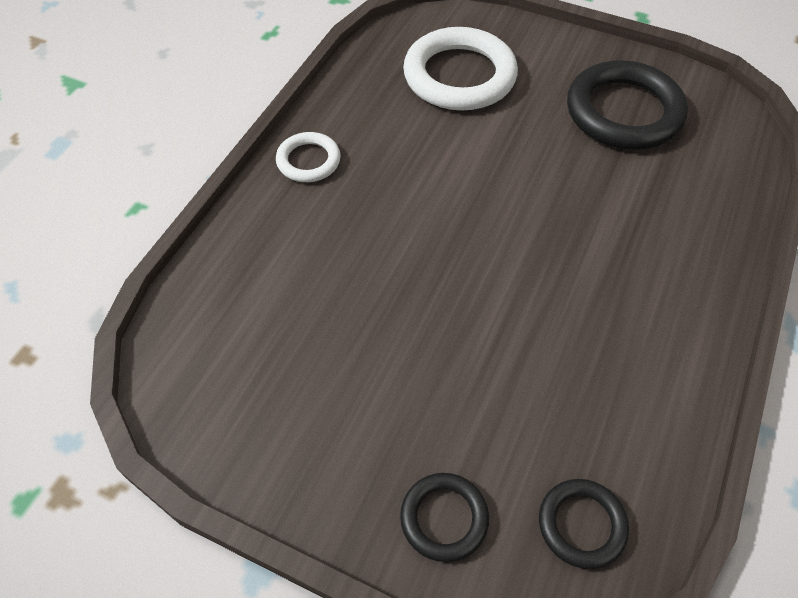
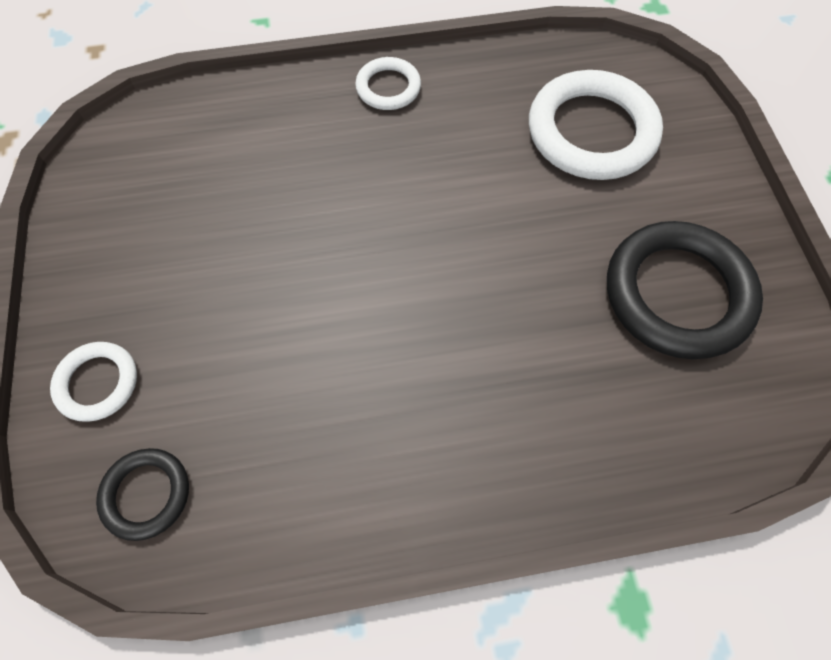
camera: 55 degrees right, 10 degrees up
(444, 518) = (98, 383): black ring -> white ring

